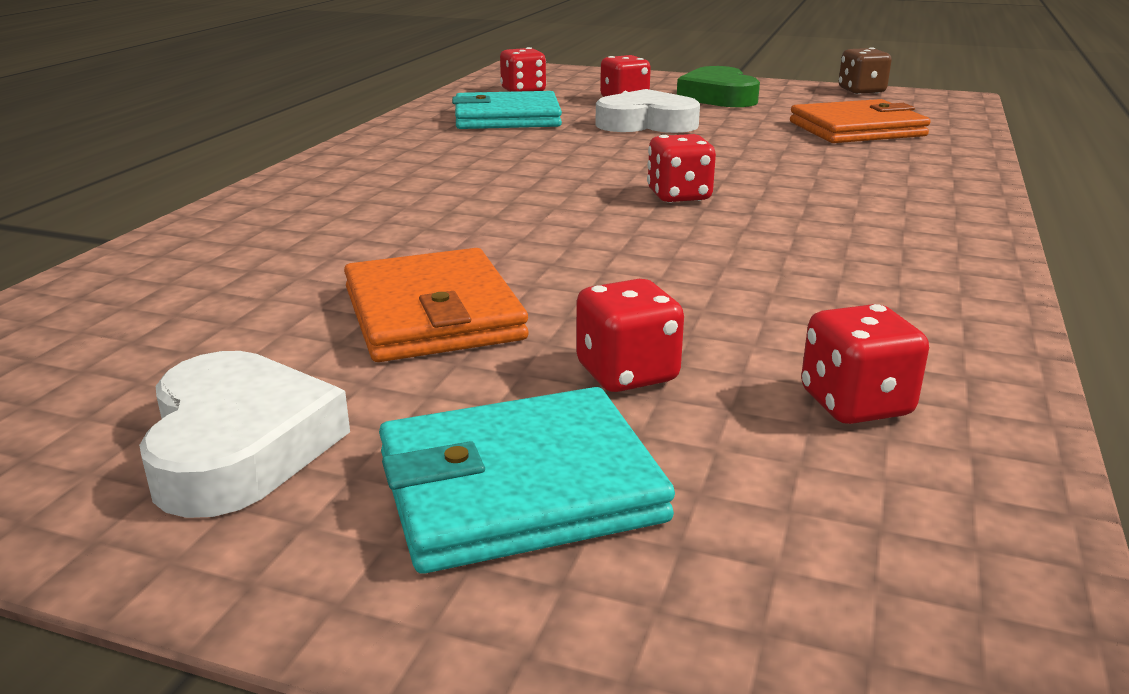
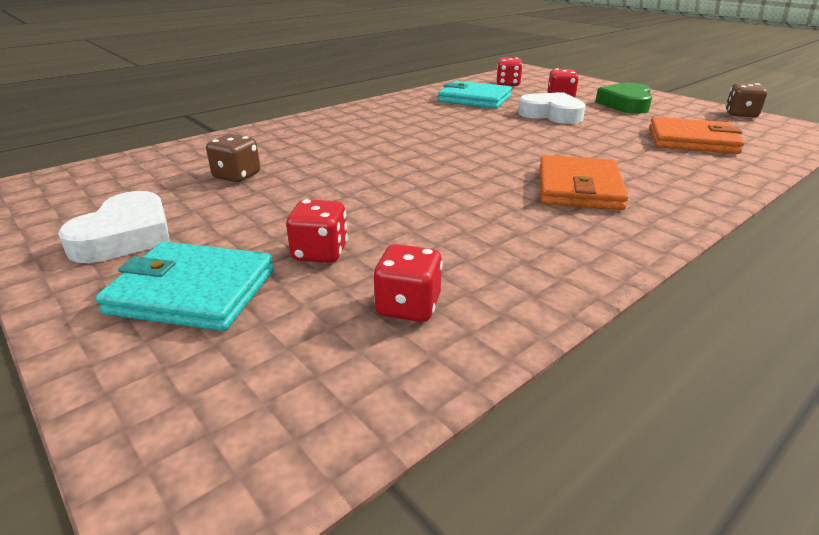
camera: 30 degrees right, 5 degrees up
(294, 300) = (237, 176): none -> brown dice
(433, 314) = (281, 198): orange wallet -> orange wallet (579, 188)
(679, 196) = (501, 162): red dice -> none

